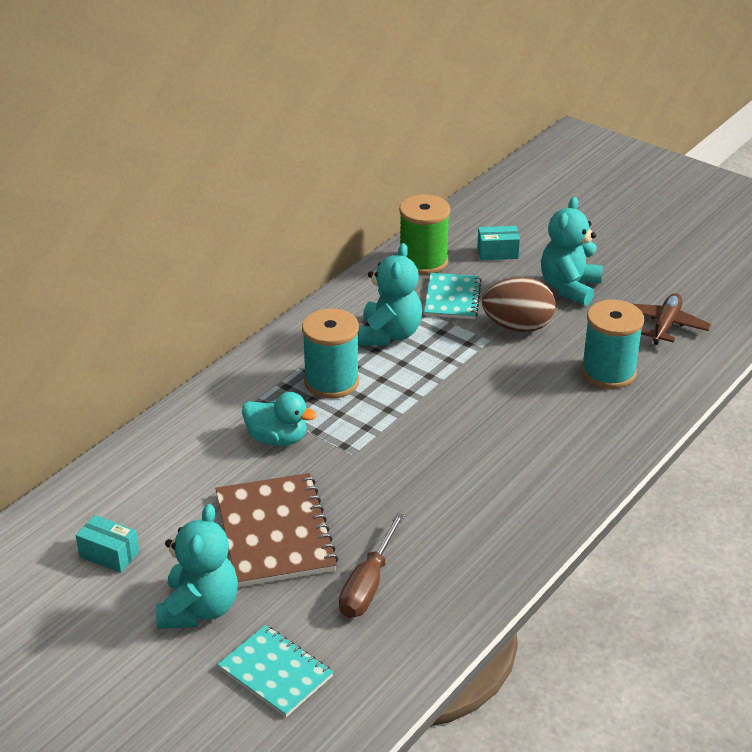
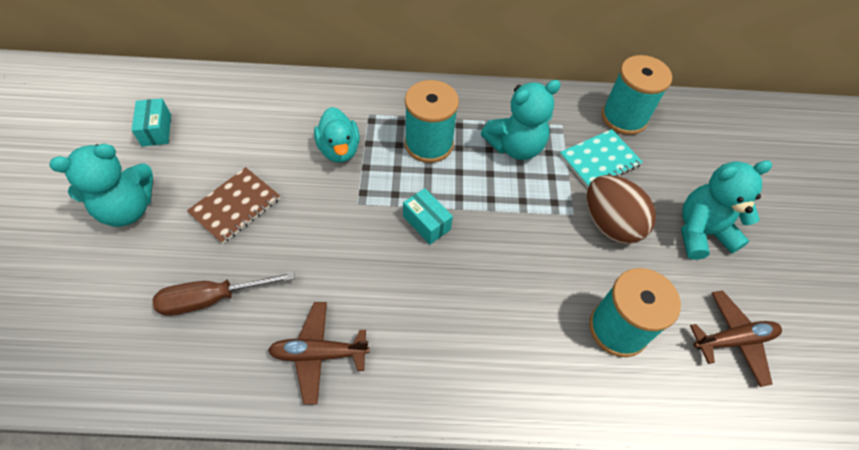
camera: 50 degrees right, 20 degrees up
(275, 532) = (235, 206): brown notebook -> brown notebook, size x0.63
(275, 672) = (81, 293): turquoise notebook -> none
(423, 261) = (624, 117): green spool -> turquoise spool
(485, 539) = (319, 354): none -> brown plane
(497, 253) = (689, 157): turquoise box -> turquoise box (426, 223)

